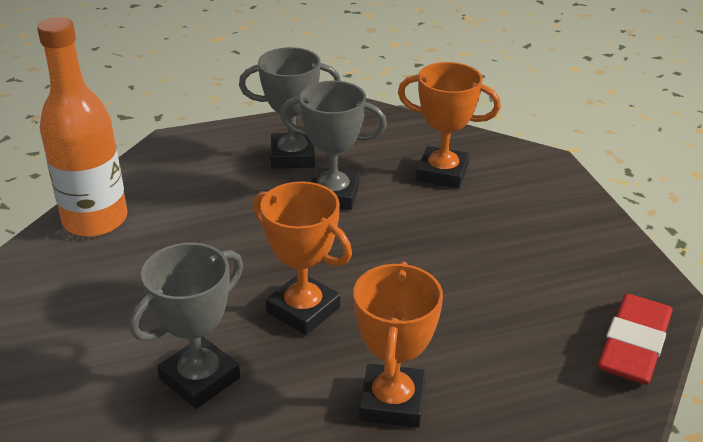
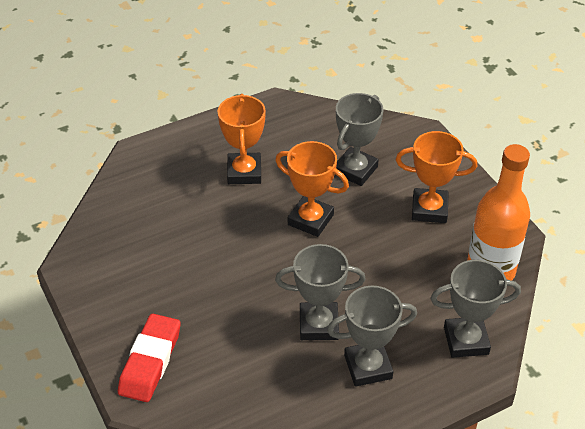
camera: 170 degrees right, 10 degrees up
(175, 164) = (466, 340): none -> grey trophy
(442, 173) = (230, 366): orange trophy -> orange trophy (429, 209)
(633, 345) = (99, 225): red eraser -> red eraser (150, 361)

